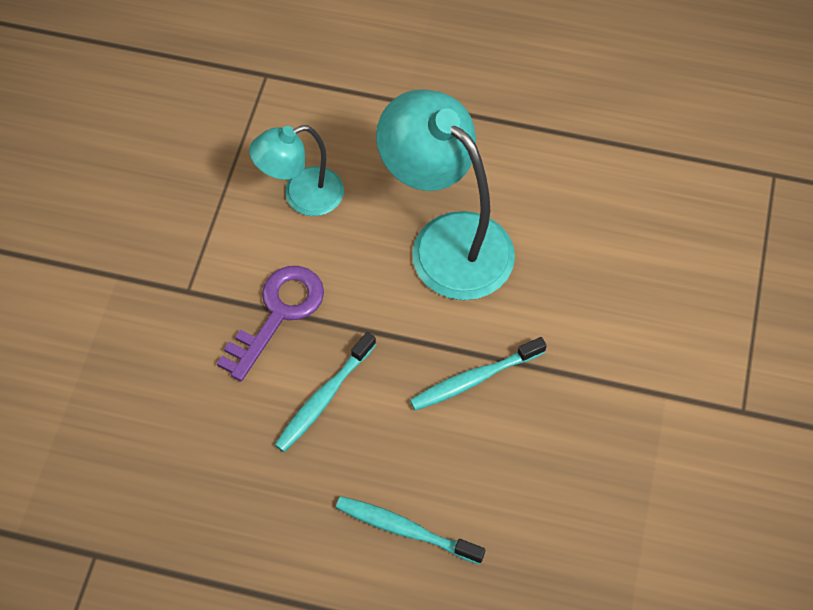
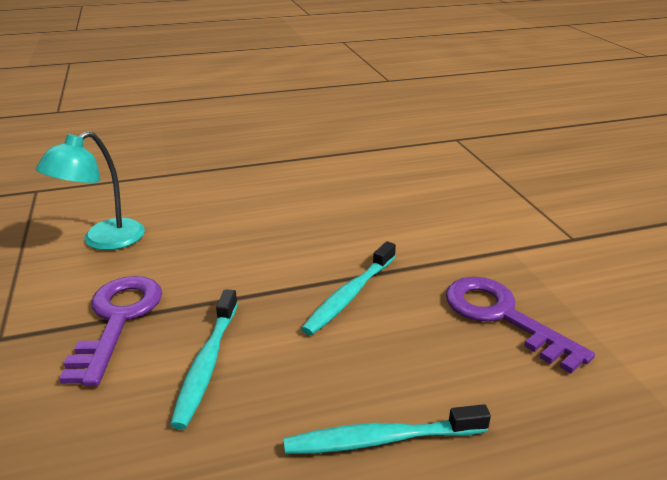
camera: 30 degrees left, 30 degrees down
(447, 241) = (256, 227): turquoise lamp -> none
(583, 470) = (502, 316): none -> purple key

